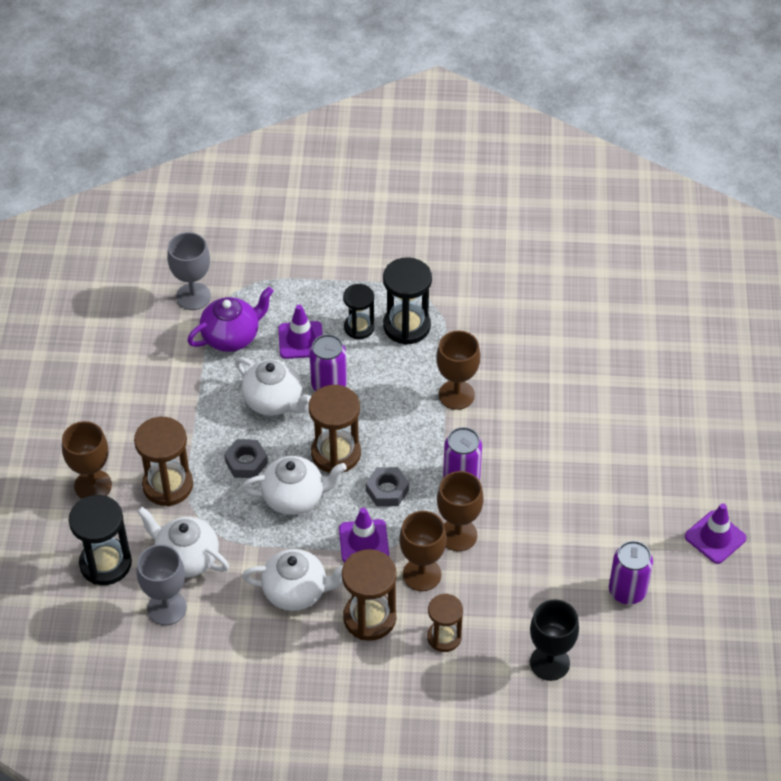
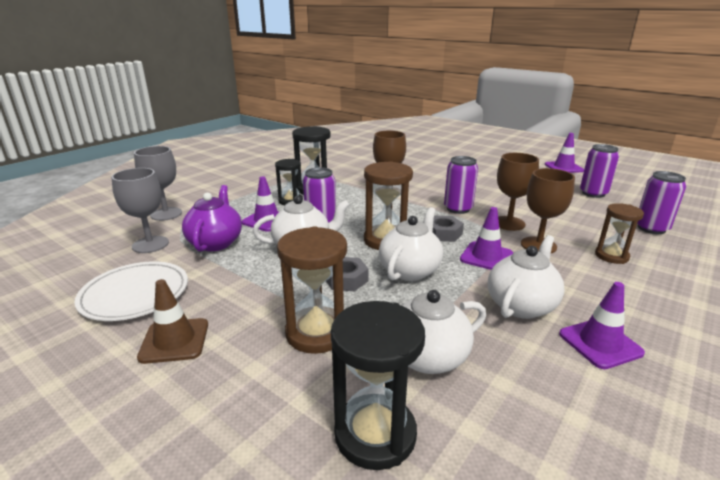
camera: 55 degrees left, 25 degrees down
(93, 485) = (247, 390): brown goblet -> none
(103, 416) = (174, 341): none -> brown traffic cone
(128, 351) = (135, 294): none -> white plate
(167, 608) = (490, 405): grey goblet -> grey goblet (166, 214)
(278, 652) = (600, 343): none -> purple traffic cone
(369, 618) = (574, 280): brown hourglass -> none
(549, 662) = (651, 228): black goblet -> purple can

